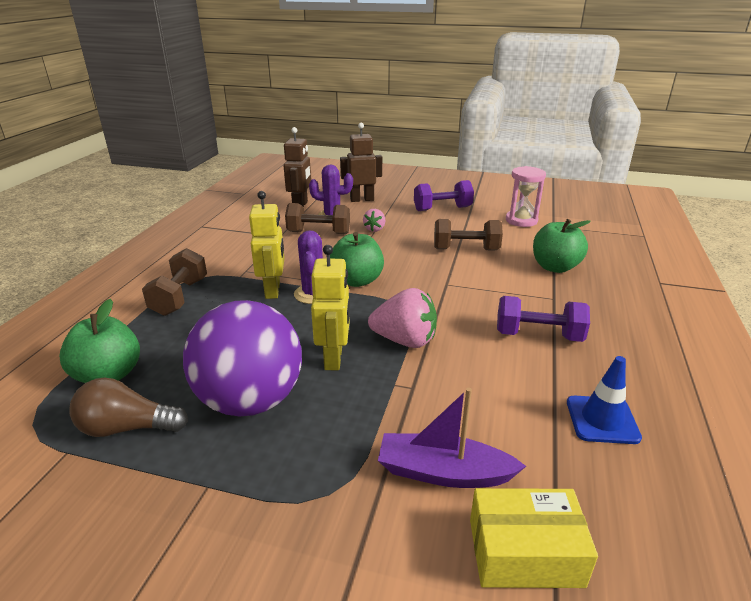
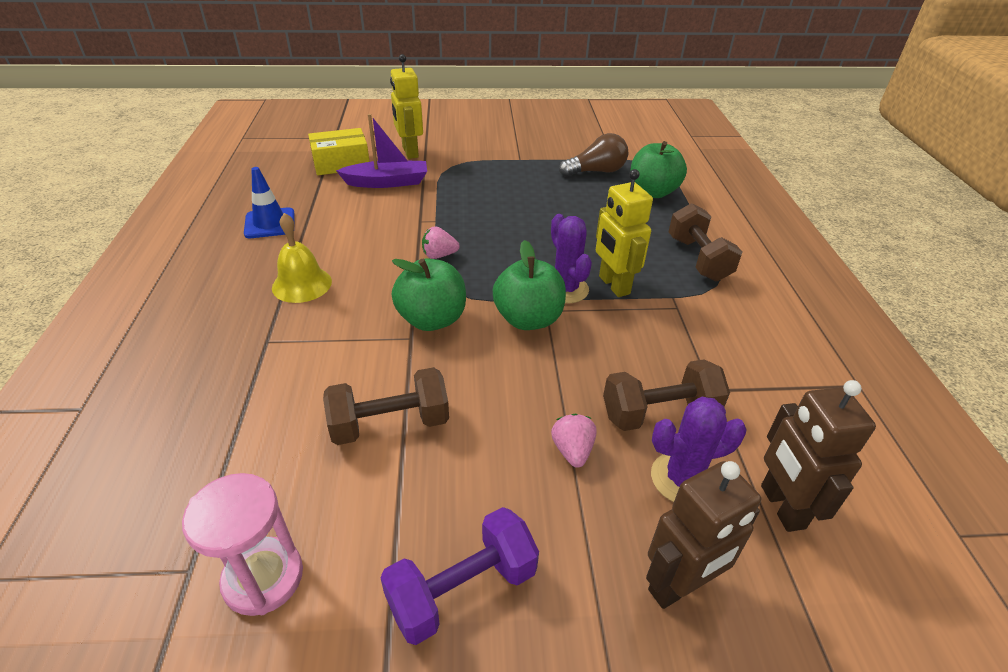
camera: 160 degrees right, 10 degrees up
(251, 400) = (535, 195): purple ball -> none
(334, 358) = (495, 230): yellow robot -> yellow robot (409, 152)
(405, 340) = (439, 255): pink strawberry -> pink strawberry, size x0.55
(538, 335) = (302, 284): purple dumbbell -> yellow bell
(555, 267) = (241, 409): green apple -> green apple (432, 319)

